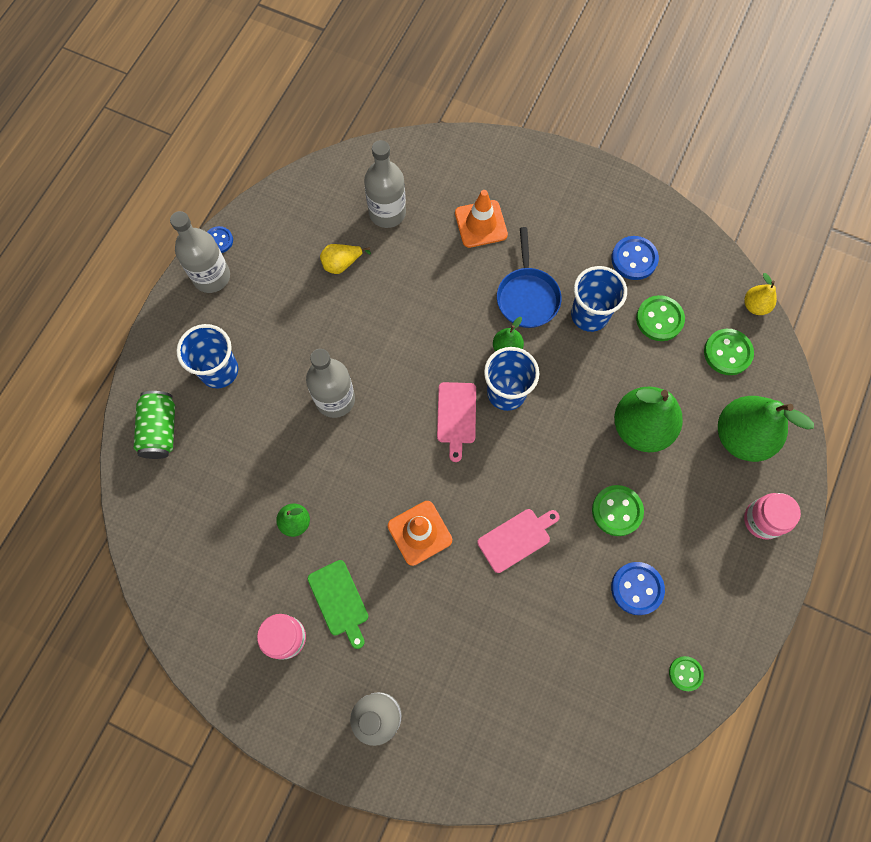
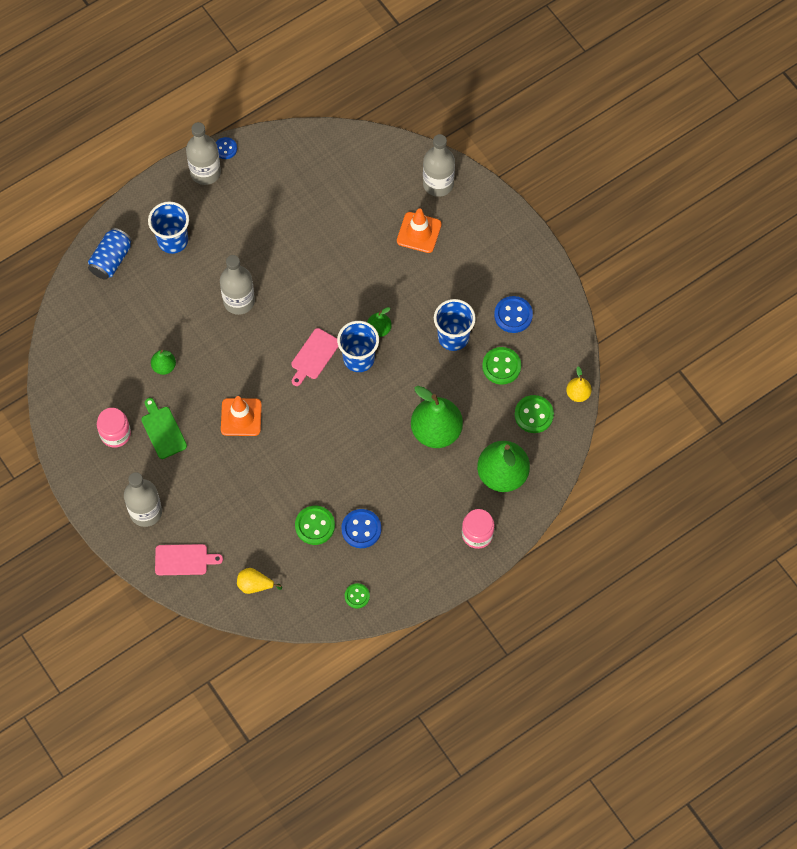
camera: 30 degrees right, 5 degrees down
(160, 430) = (111, 260): green can -> blue can
(339, 601) = (163, 430): green cutting board -> green cutting board turned 150 degrees clockwise
(342, 264) = (301, 210): yellow pear -> yellow pear (255, 585)
(387, 213) = (357, 189): grey bottle -> grey bottle (438, 184)
(516, 539) = (302, 455): pink cutting board -> pink cutting board (184, 560)
(527, 296) = (418, 301): blue pan -> none
(617, 511) = (381, 475): green button -> green button (315, 526)

